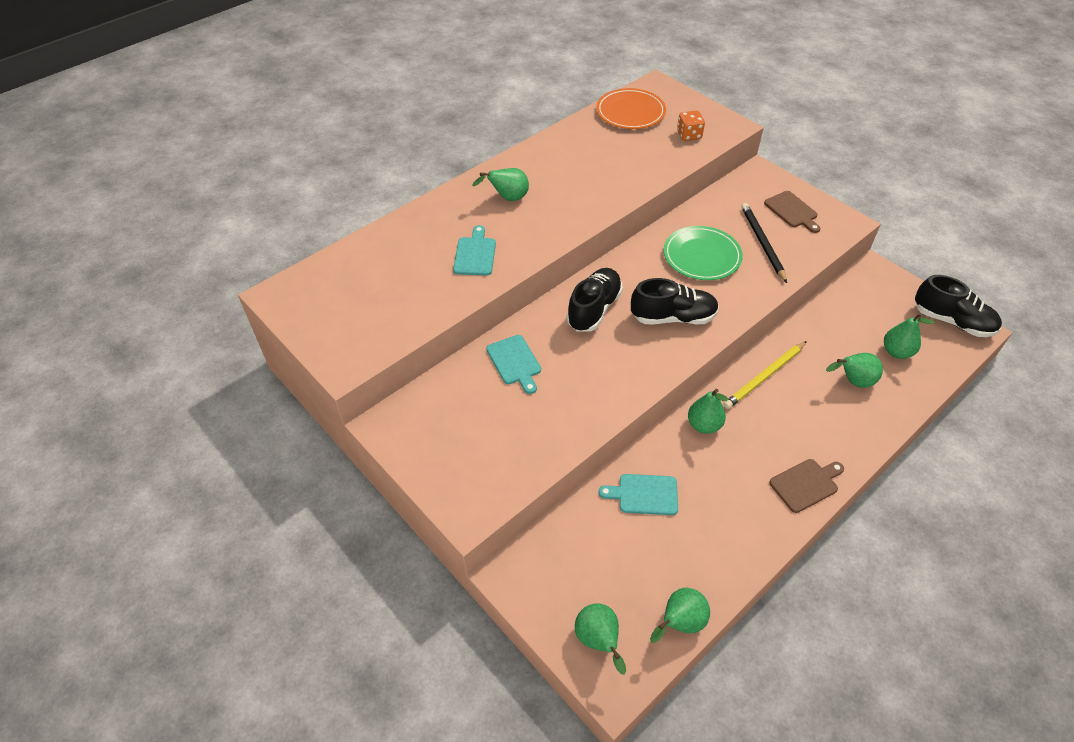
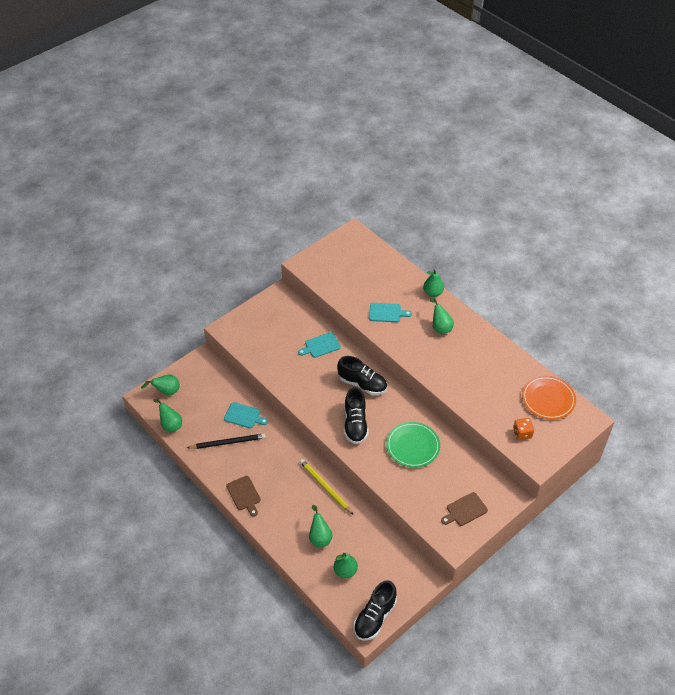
camera: 90 degrees right, 0 degrees up
(644, 494) = (244, 416): turquoise cutting board -> turquoise cutting board turned 105 degrees clockwise
(704, 425) = (289, 449): green pear -> green pear (433, 293)
(762, 243) = (428, 484): black pencil -> black pencil (228, 442)

